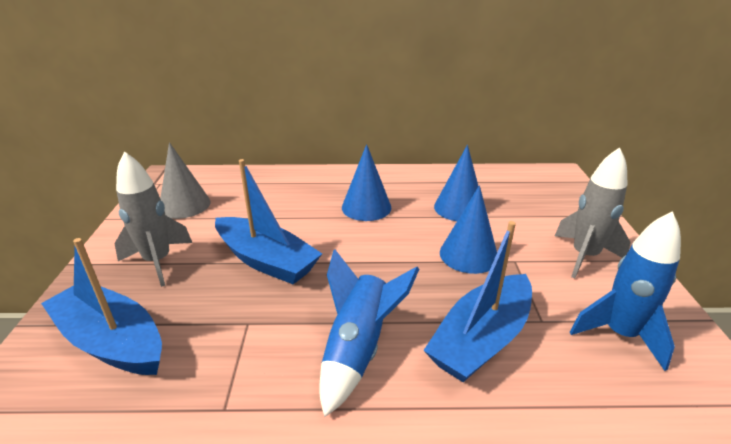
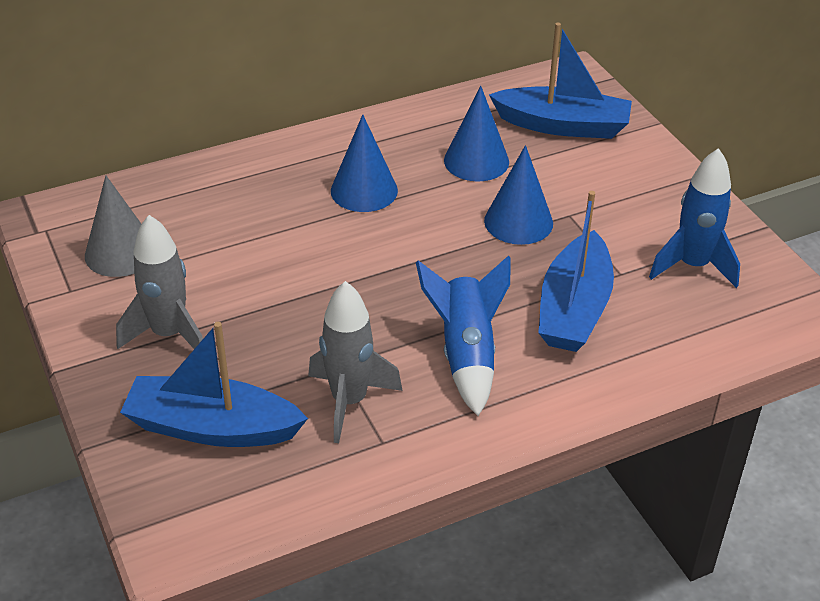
camera: 25 degrees left, 10 degrees up
(266, 260) = (298, 294): blue boat -> blue boat (562, 125)
(584, 256) = (637, 189): grey rocket -> grey rocket (349, 401)

